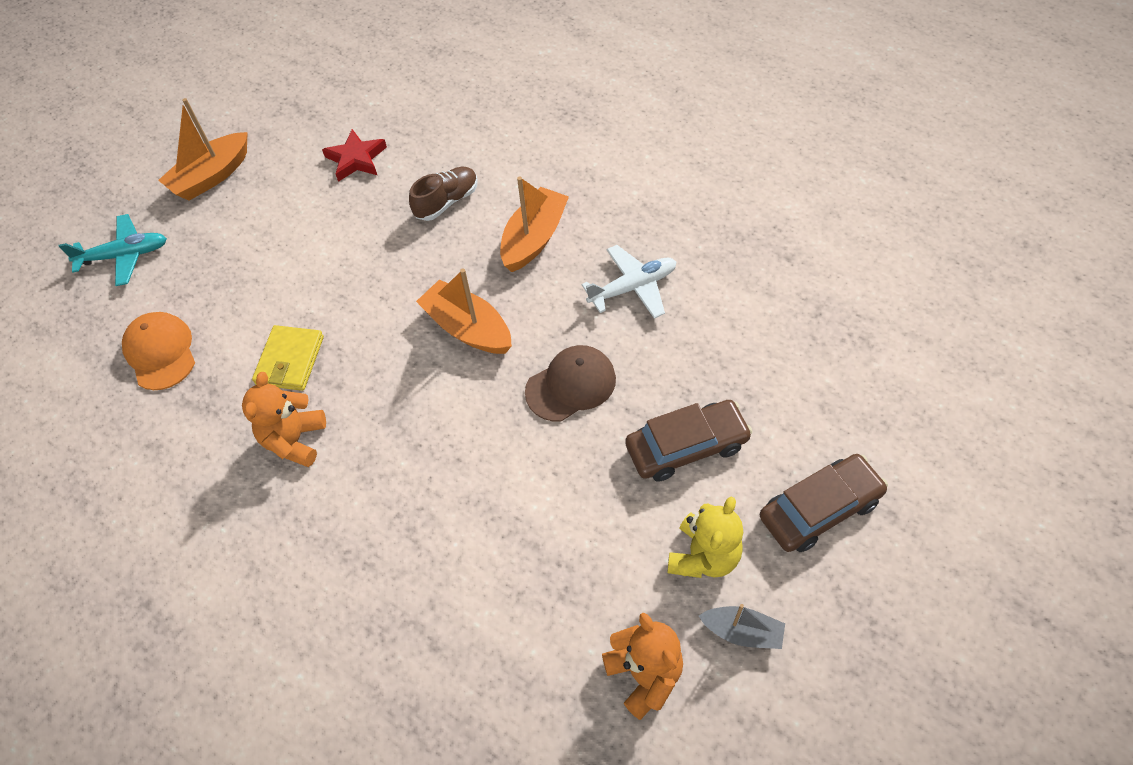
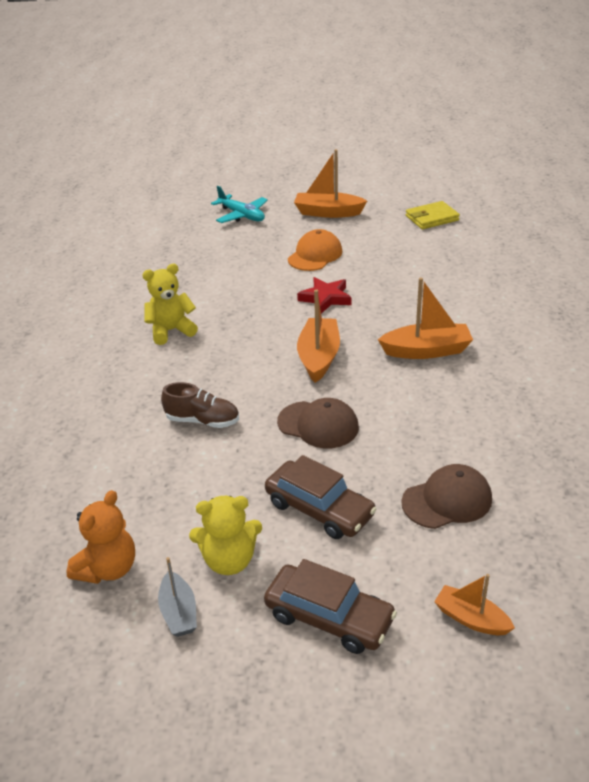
camera: 55 degrees right, 20 degrees down
(160, 352) = (189, 258): orange cap -> orange cap (315, 255)
(290, 360) = (225, 302): yellow wallet -> yellow wallet (432, 218)
(295, 440) = (171, 331): orange teddy bear -> yellow teddy bear
(356, 159) = (403, 251): red star -> red star (326, 298)
(447, 202) = (413, 300): brown shoe -> brown shoe (202, 421)
(633, 287) = (437, 417): white plane -> none
(742, 345) = (447, 500): none -> brown cap
(879, 407) = (471, 619): none -> orange boat

